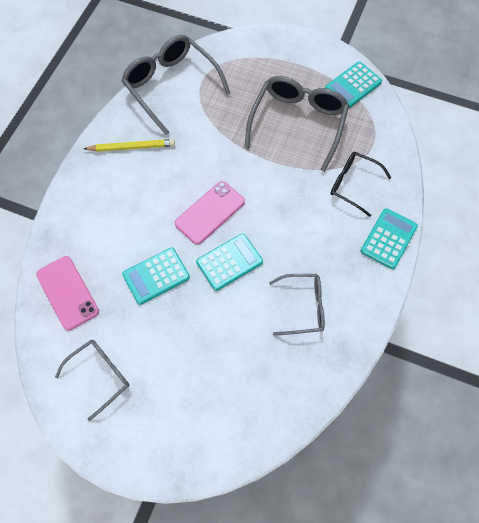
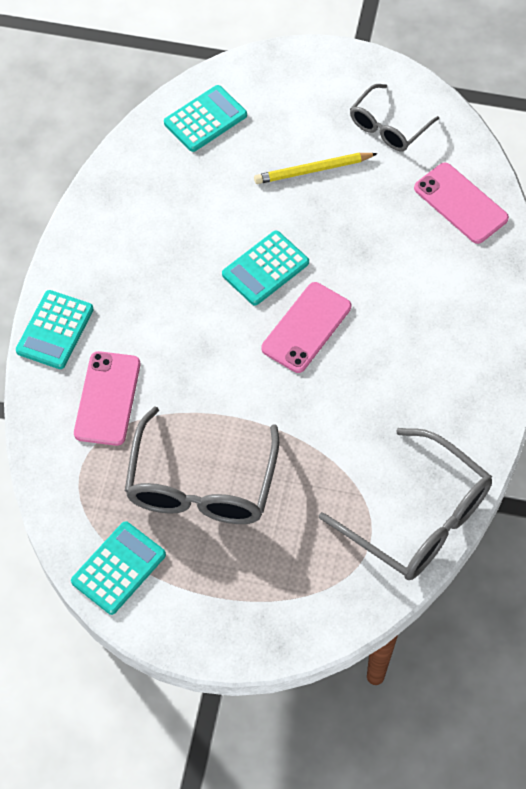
camera: 170 degrees right, 5 degrees down
(132, 147) = (446, 405): yellow pencil -> yellow pencil (313, 170)
(156, 276) = (356, 238): turquoise calculator -> turquoise calculator (205, 119)
(303, 307) = (162, 231): grey glasses -> none
(353, 185) = (107, 398): black glasses -> pink phone

